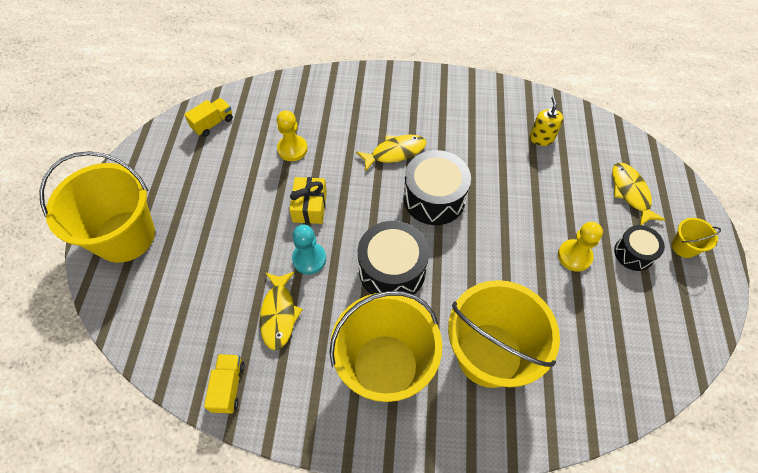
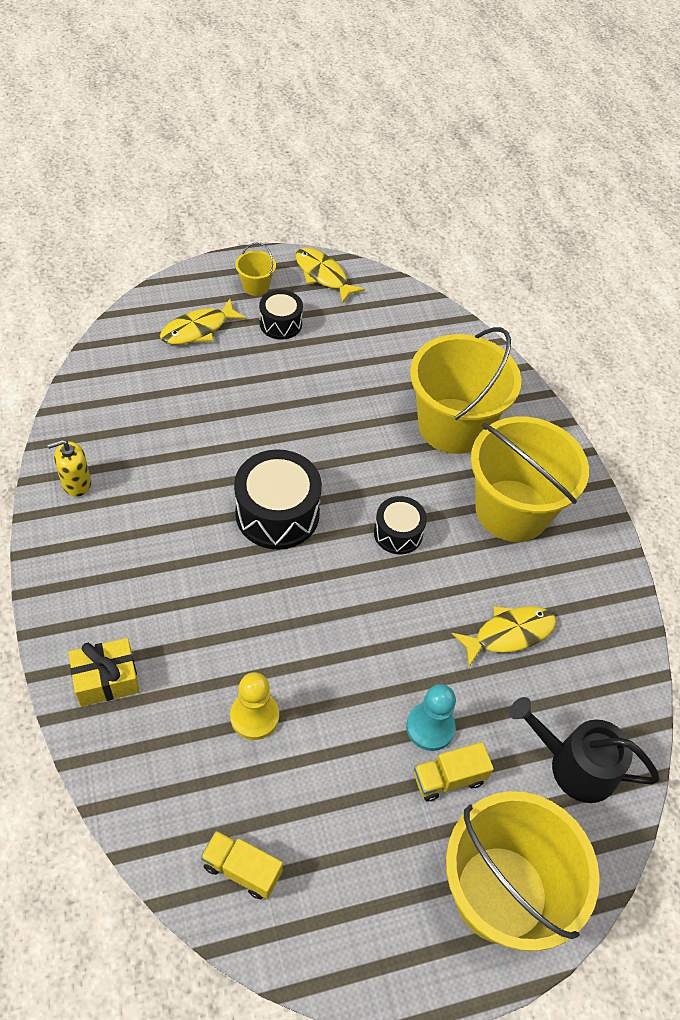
camera: 115 degrees left, 5 degrees down
(167, 314) = (575, 765): none -> black watering can
(228, 386) = (614, 653): yellow truck -> yellow truck (448, 778)
(309, 259) = (424, 627): turquoise pawn -> turquoise pawn (430, 727)
(310, 206) = (346, 654): yellow gift -> yellow gift (106, 679)
(392, 270) = (398, 533): black drum -> black drum, size x0.59
(395, 152) = (216, 577): yellow fish -> yellow fish (323, 275)
(541, 138) = (137, 418): yellow soap dispenser -> yellow soap dispenser (76, 483)
(574, 256) = (305, 370): yellow pawn -> none

